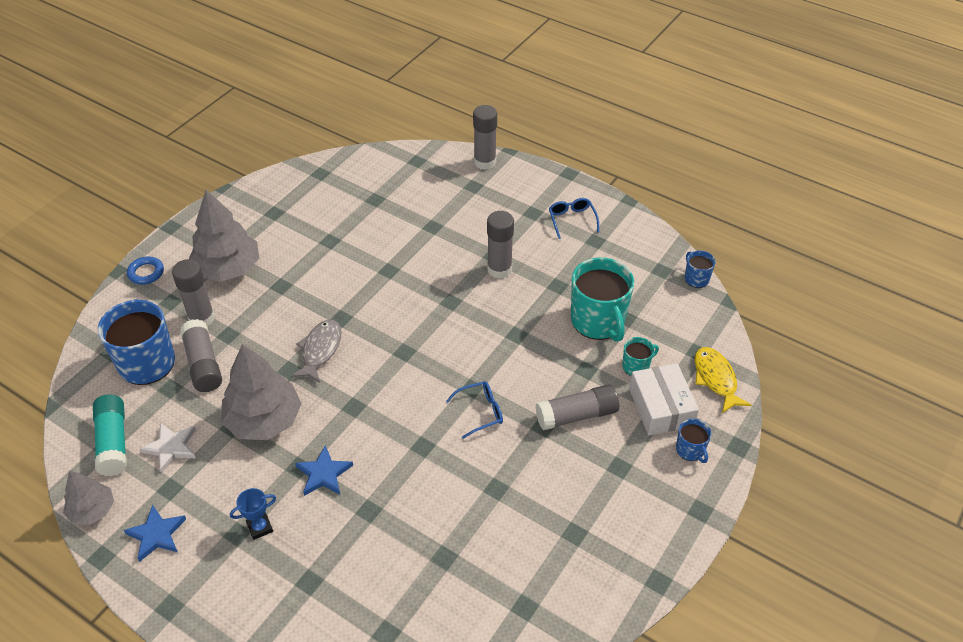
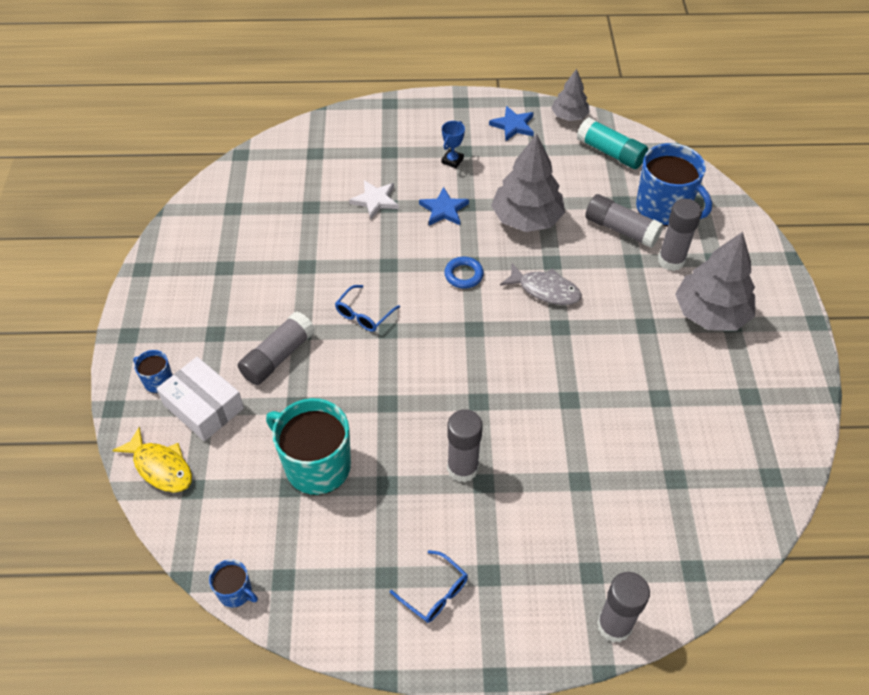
camera: 145 degrees right, 5 degrees up
(146, 273) = (769, 269): blue ring -> blue ring (463, 275)
(171, 447) = (568, 169): white star -> white star (375, 200)
(320, 350) = (545, 290): grey fish -> grey fish turned 45 degrees counterclockwise
(636, 366) = (249, 436): turquoise mug -> none

